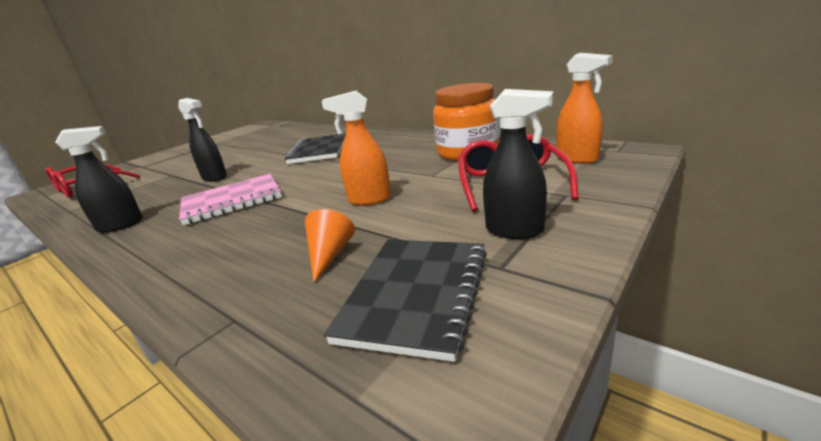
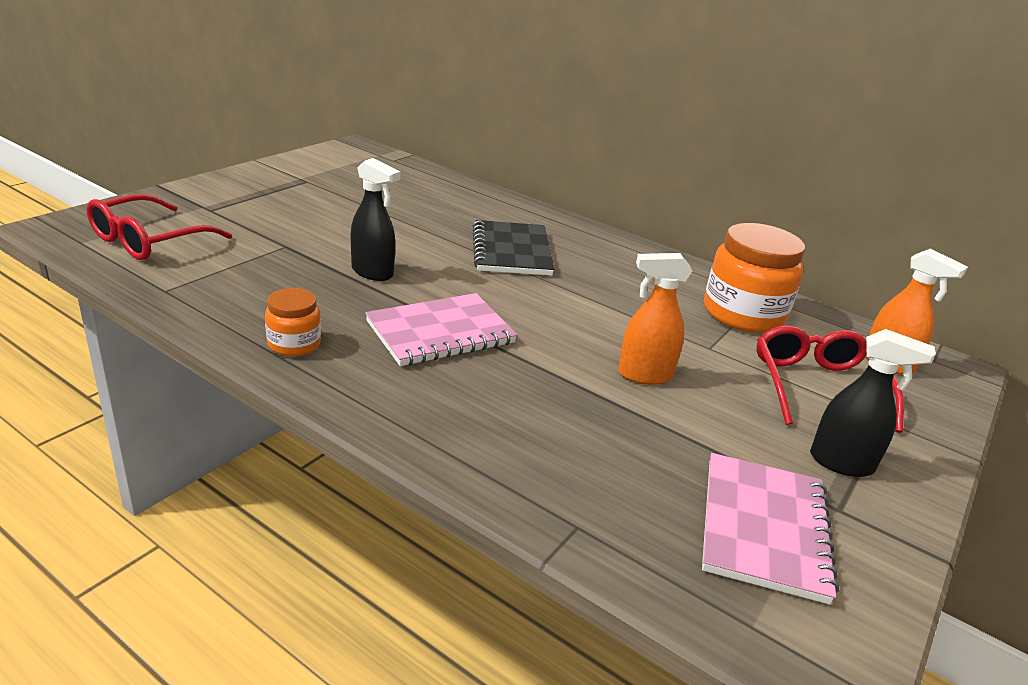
camera: 10 degrees left, 5 degrees up
(121, 225) = (294, 344): black spray bottle -> orange jar
(329, 255) = (639, 457): orange cone -> none
(416, 295) = (764, 528): black notebook -> pink notebook

